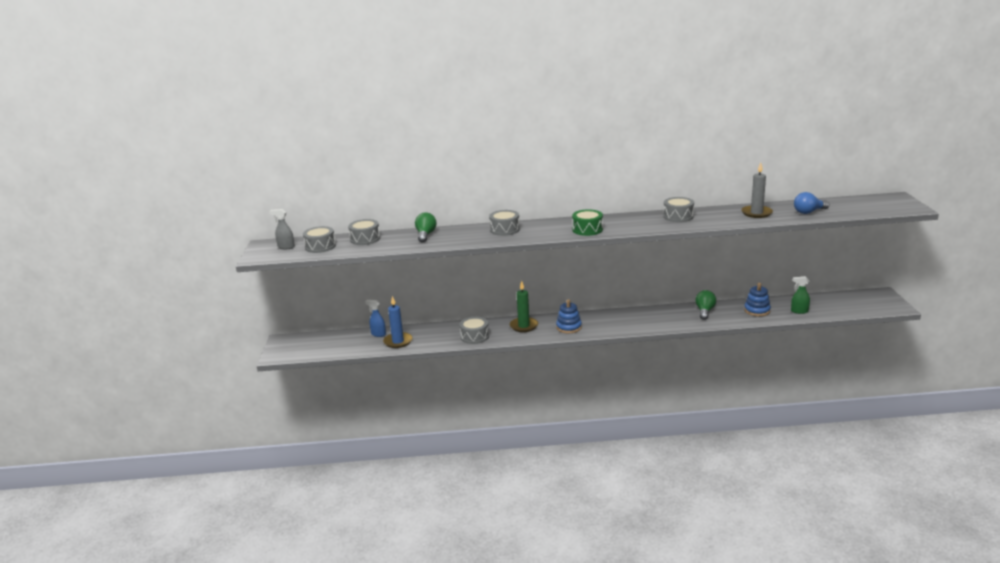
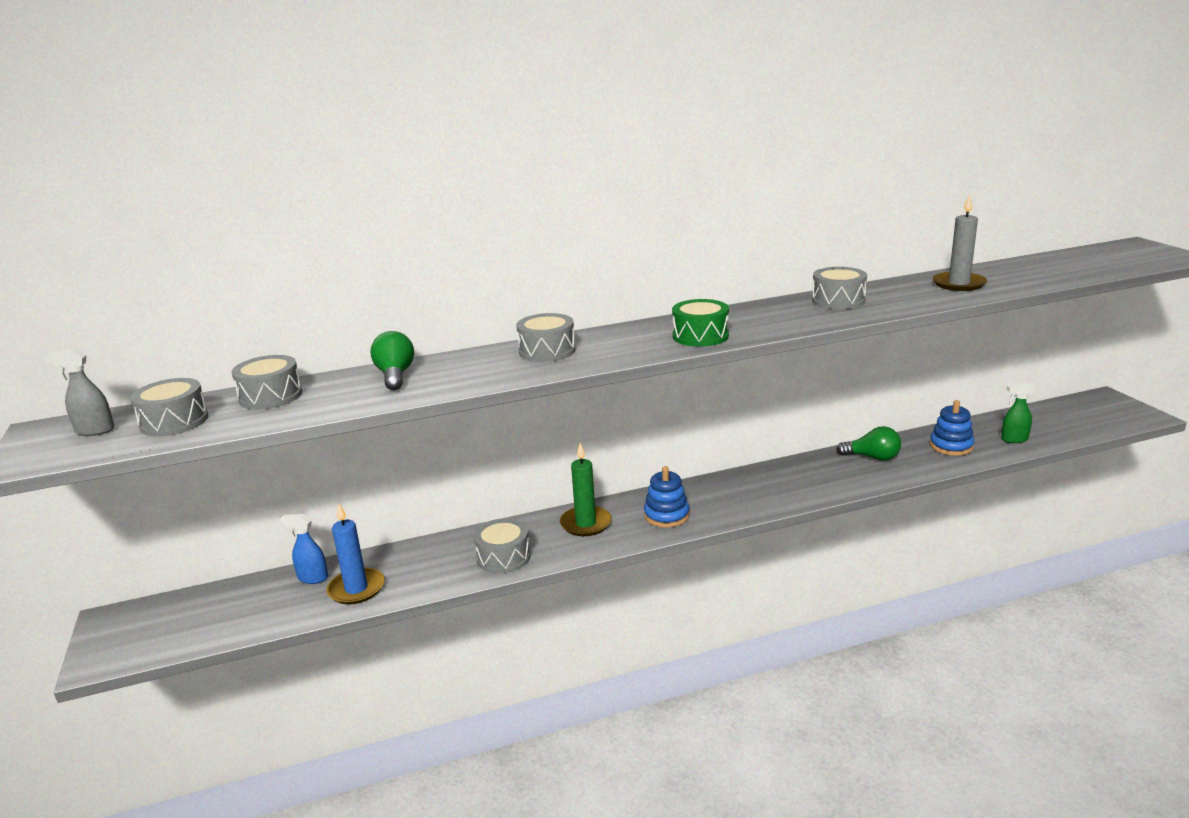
camera: 15 degrees left, 0 degrees up
(705, 311) = (872, 457): green light bulb -> green light bulb turned 105 degrees clockwise
(808, 212) = (1037, 275): blue light bulb -> none

